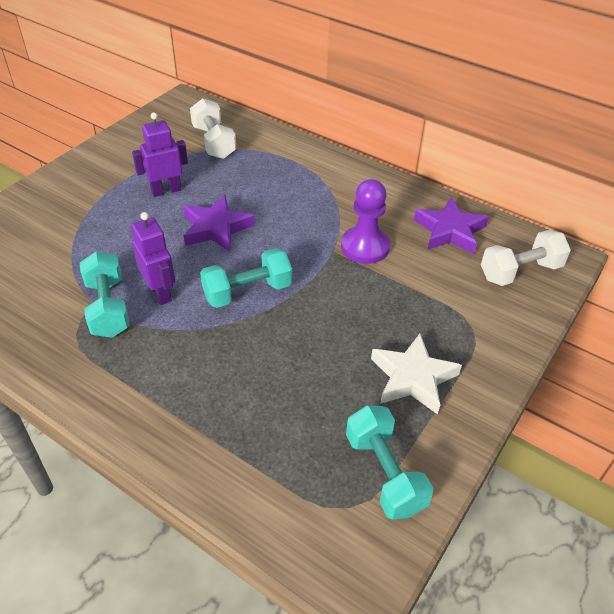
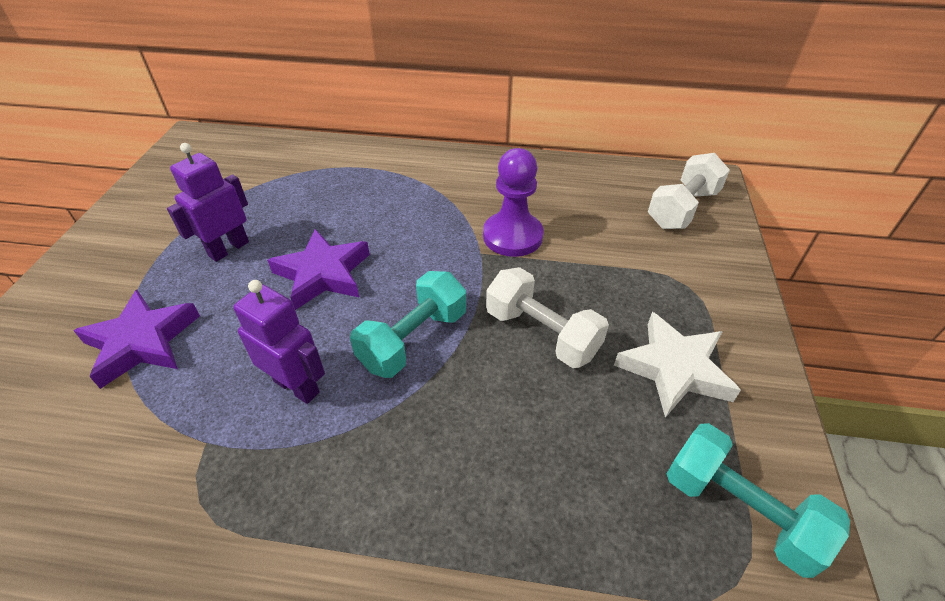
camera: 25 degrees left, 0 degrees up
(108, 308) = (230, 440): turquoise dumbbell -> none
(214, 142) = (259, 174): white dumbbell -> white dumbbell (541, 333)
(450, 231) = (585, 190): purple star -> purple star (142, 342)

